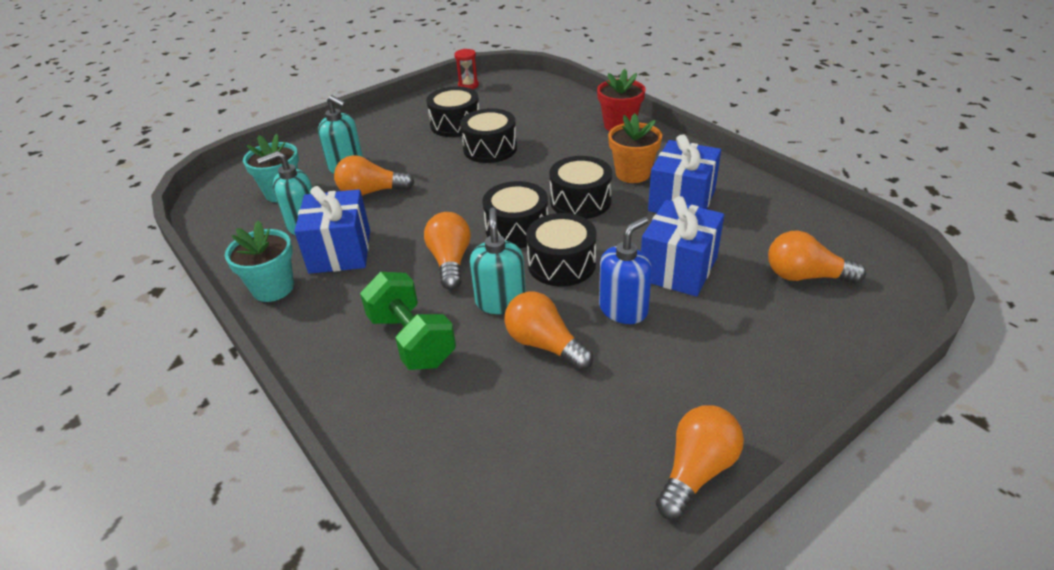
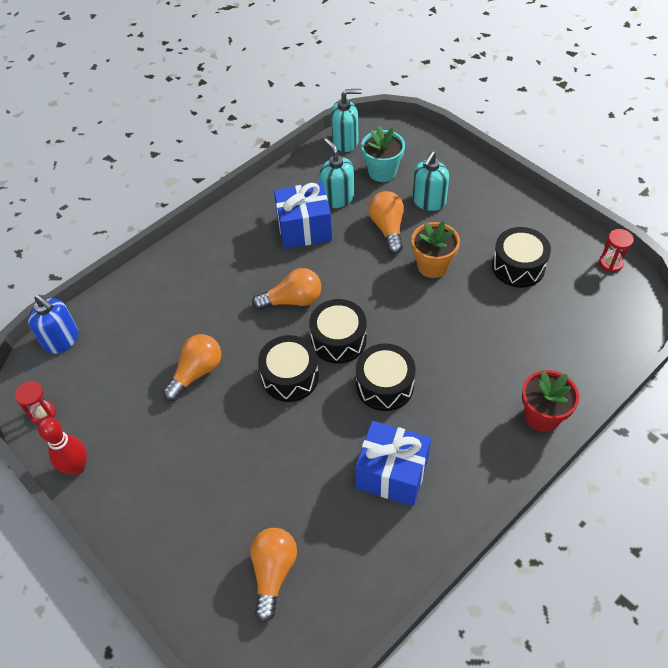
camera: 85 degrees right, 15 degrees up
(273, 288) = (261, 203): turquoise flower pot -> none
(412, 340) = (205, 293): green dumbbell -> none
(490, 149) = (473, 302): black drum -> none
(500, 301) = (244, 340): turquoise soap dispenser -> turquoise soap dispenser (345, 142)
(600, 532) = (43, 413): none -> red hourglass
(623, 309) = (233, 423): blue soap dispenser -> blue soap dispenser (62, 340)
(632, 173) = (439, 429): orange flower pot -> orange flower pot (432, 266)
(678, 268) = (284, 465): blue gift -> none
(696, 471) = (77, 467): orange light bulb -> red bowling pin

